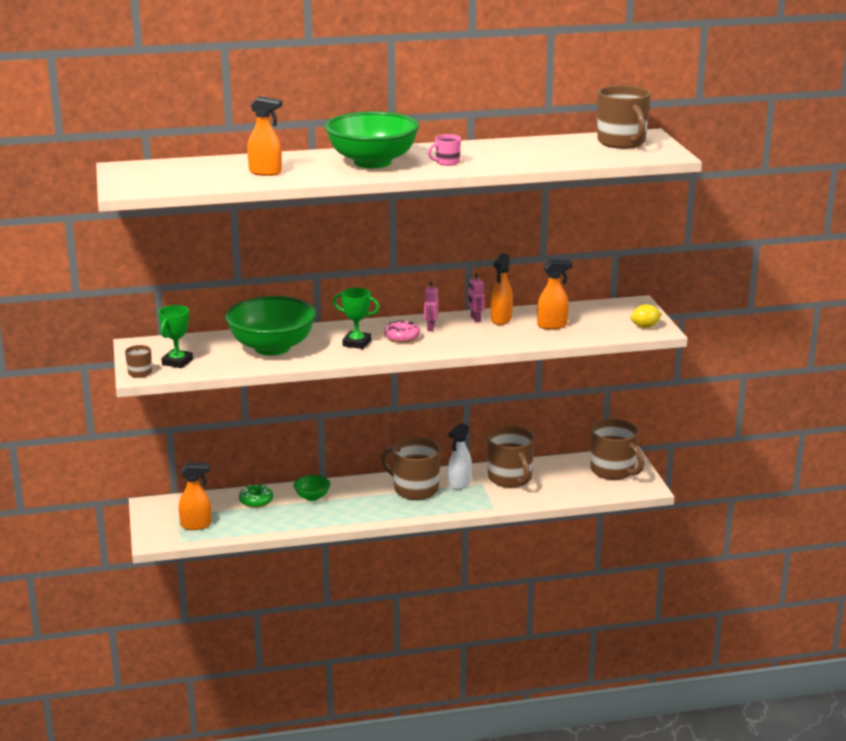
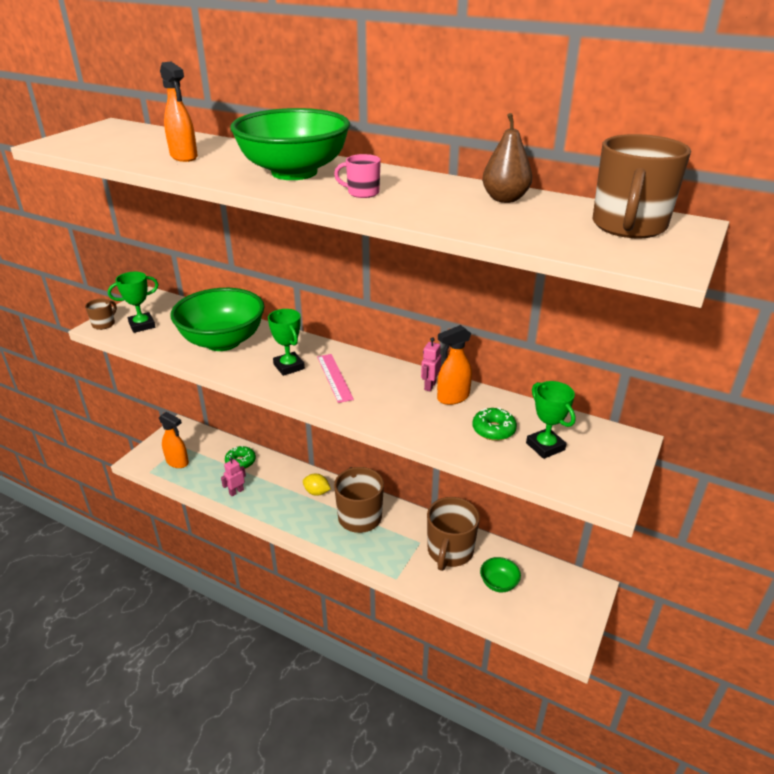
camera: 40 degrees right, 10 degrees up
(312, 497) = (279, 480): green bowl -> green bowl (498, 583)
(402, 337) = (334, 377): pink donut -> pink ruler
(430, 328) = (375, 378): pink robot -> pink robot (236, 492)
(459, 484) = (401, 531): white spray bottle -> none
(533, 145) = (505, 199): none -> brown pear
(552, 325) = (493, 430): orange spray bottle -> green donut
(594, 322) = (545, 446): none -> green trophy
(613, 471) = (557, 600): brown mug -> none
(645, 327) = (598, 482): yellow lemon -> yellow lemon (317, 492)

